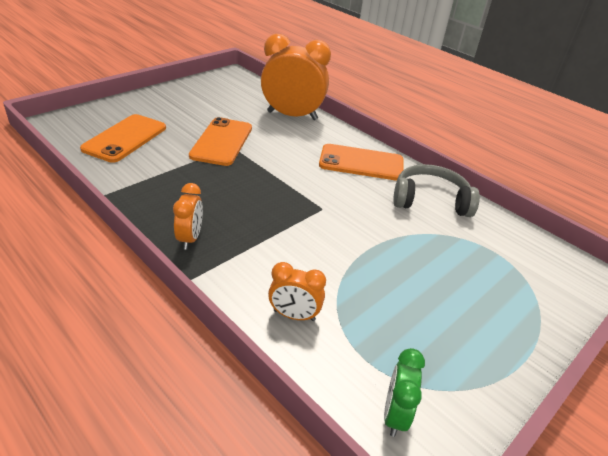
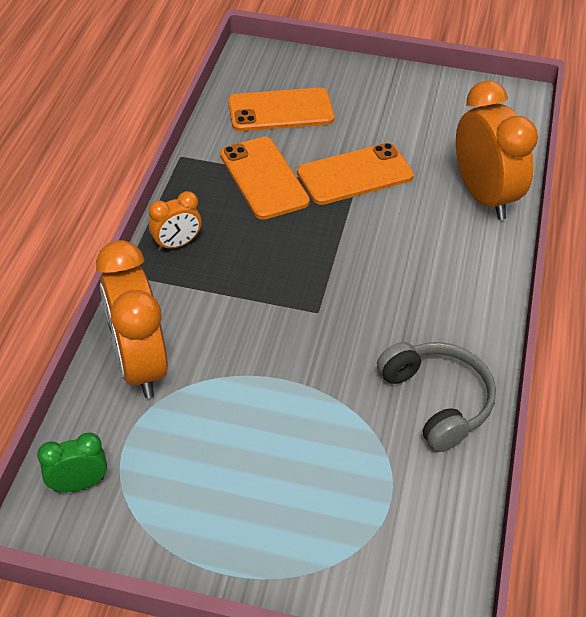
camera: 60 degrees right, 10 degrees up
(294, 315) = (139, 365): orange clock -> orange clock, size x1.99
(361, 163) = (449, 304): orange phone -> orange phone (264, 178)

